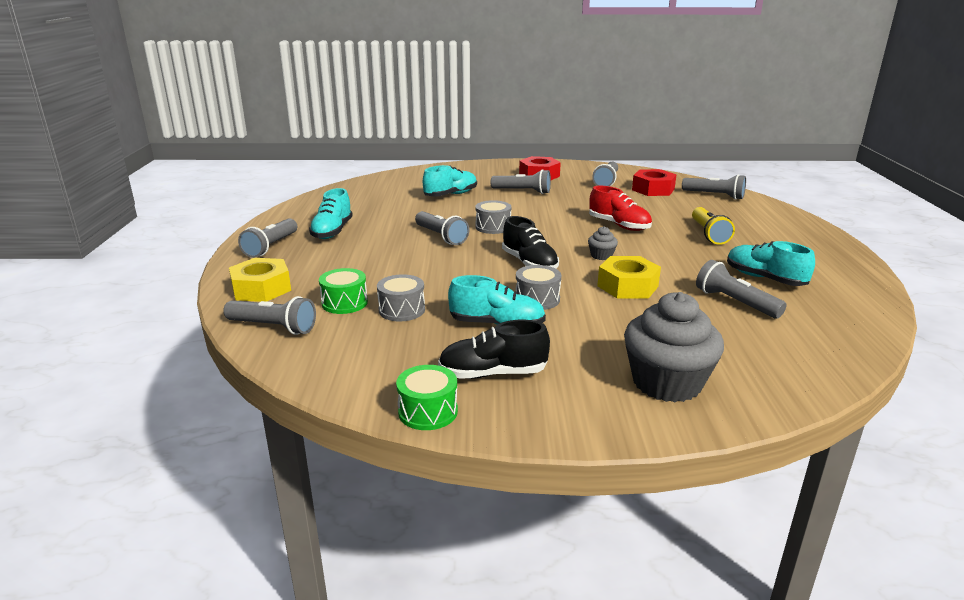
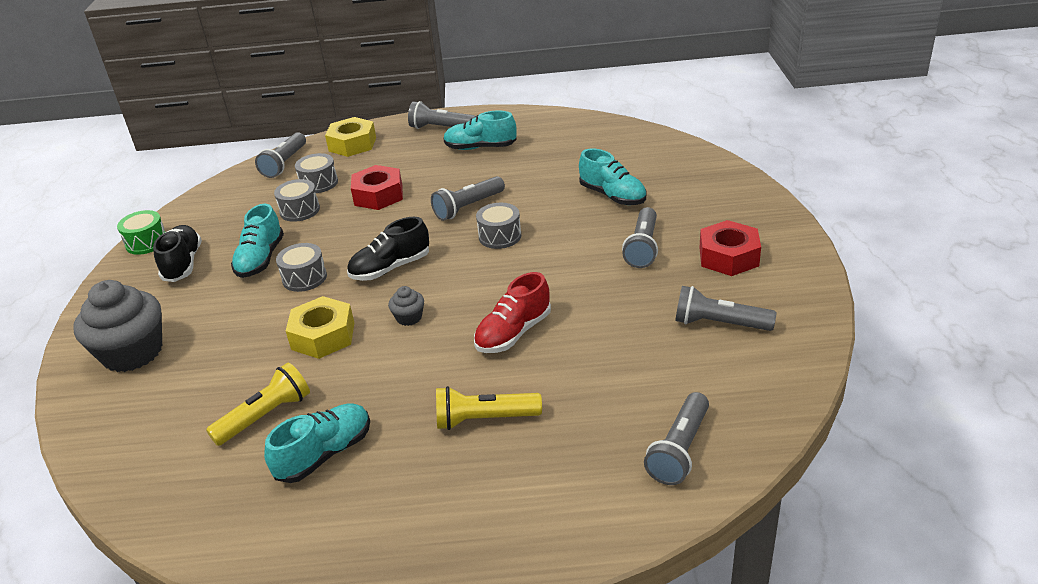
camera: 90 degrees right, 10 degrees up
(344, 303) = (319, 183): green drum -> grey drum
(653, 189) = (692, 374): red nut -> red nut (378, 195)
(735, 303) = (265, 416): grey flashlight -> yellow flashlight

